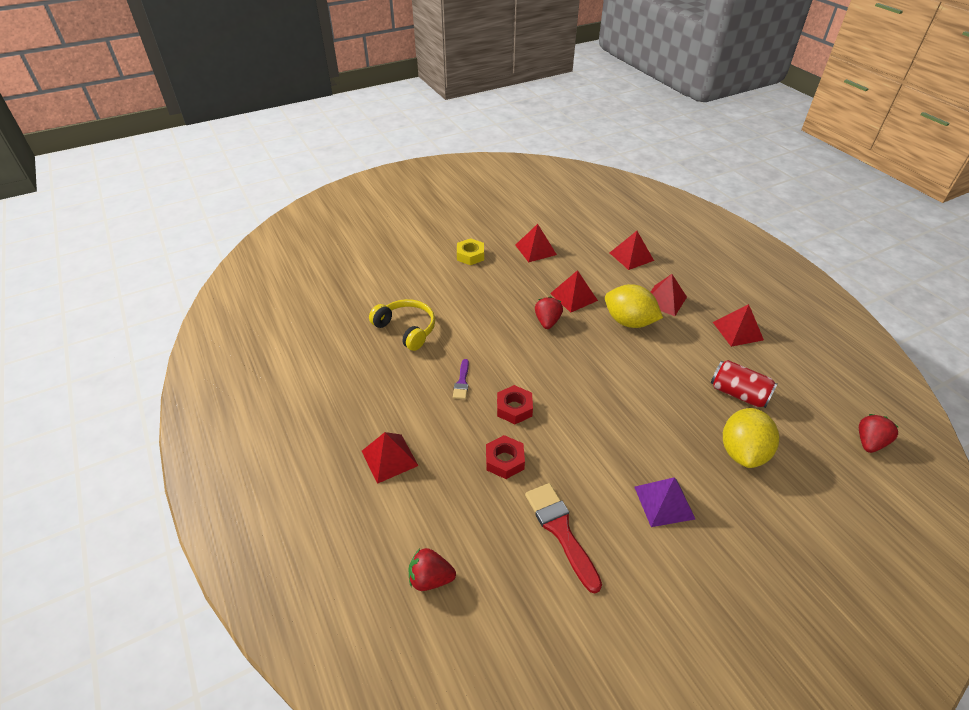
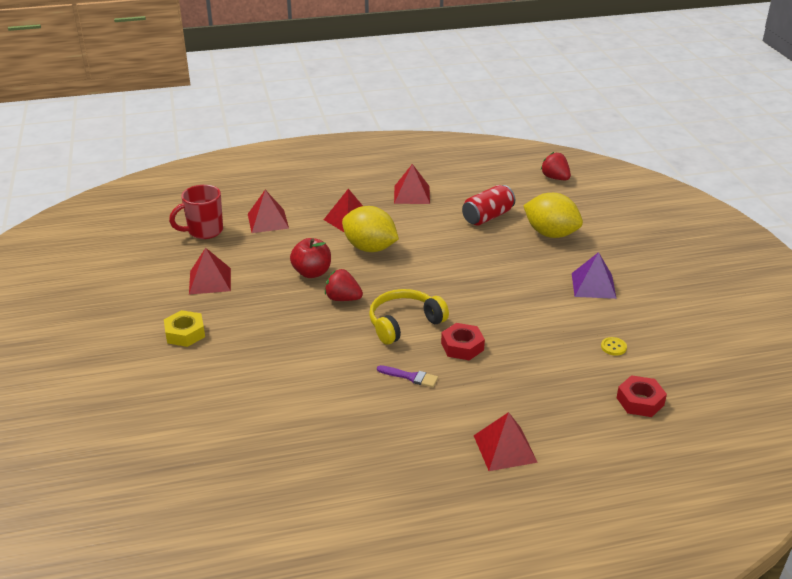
camera: 75 degrees left, 10 degrees down
(406, 329) = (300, 409): yellow headphones -> yellow headphones (404, 323)
(430, 578) = (654, 436): red strawberry -> none
(504, 460) = (528, 365): red nut -> red nut (640, 401)
(560, 530) = (613, 347): red brush -> yellow button
(573, 297) = (312, 273): red pyramid -> red apple
(596, 230) = (204, 231): none -> red mug
(629, 322) = (370, 248): yellow lemon -> yellow lemon turned 75 degrees clockwise

